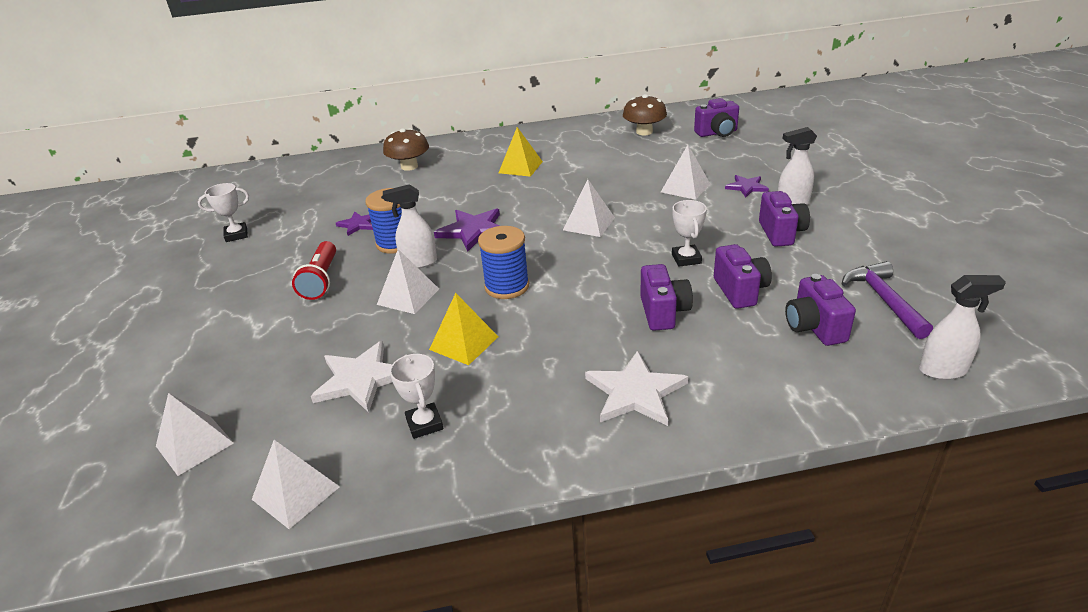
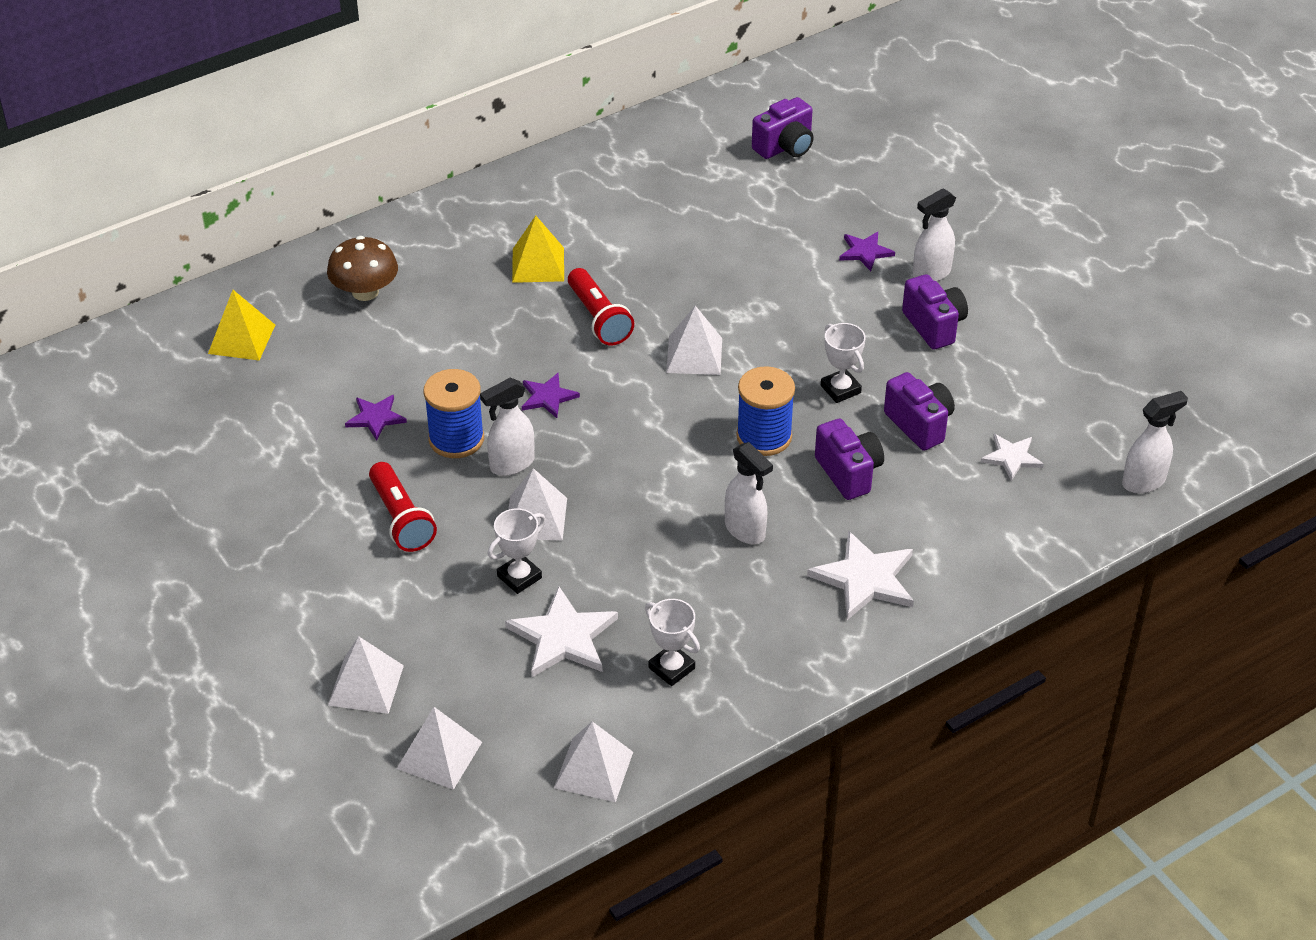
camera: 25 degrees left, 10 degrees up
(236, 235) = (206, 472): white trophy -> white trophy (519, 577)
(464, 343) = (648, 565): yellow pyramid -> yellow pyramid (242, 339)
(473, 231) = (548, 397): purple star -> purple star, size x0.59
(507, 286) = (649, 476): blue spool -> blue spool (764, 437)
(538, 196) = (599, 318): none -> red flashlight
(555, 335) = (745, 530): none -> white spray bottle
(644, 132) = (679, 159): brown mushroom -> none
(685, 187) = (787, 267): white pyramid -> white pyramid (366, 685)
(814, 327) = (1011, 457): purple camera -> white star
(884, 300) = (1071, 405): purple hammer -> none

